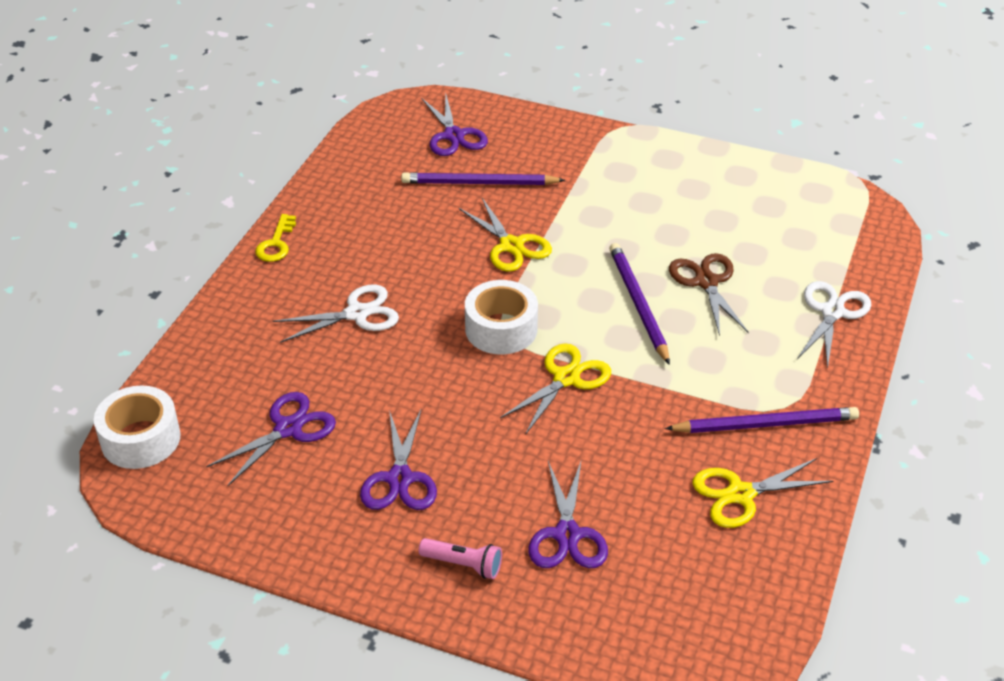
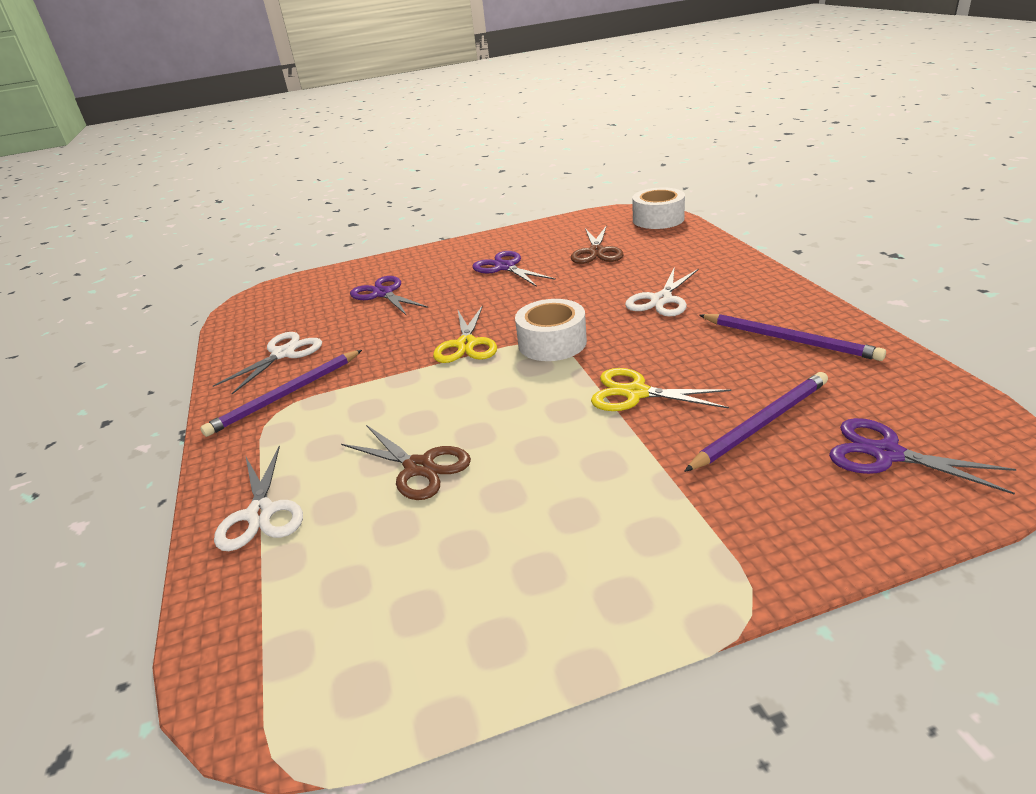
camera: 145 degrees right, 10 degrees down
(276, 243) = (797, 298): yellow key -> none
(288, 429) = (596, 252): purple scissors -> brown scissors
(463, 564) = (428, 264): pink flashlight -> none
(638, 304) = (466, 414): purple pencil -> purple pencil (789, 340)
(740, 494) = (283, 354): yellow scissors -> white scissors

